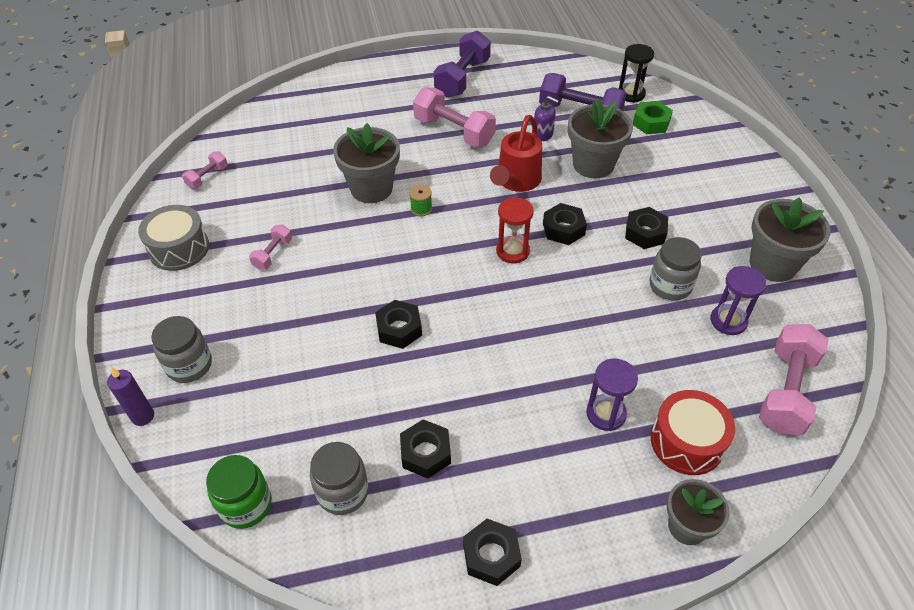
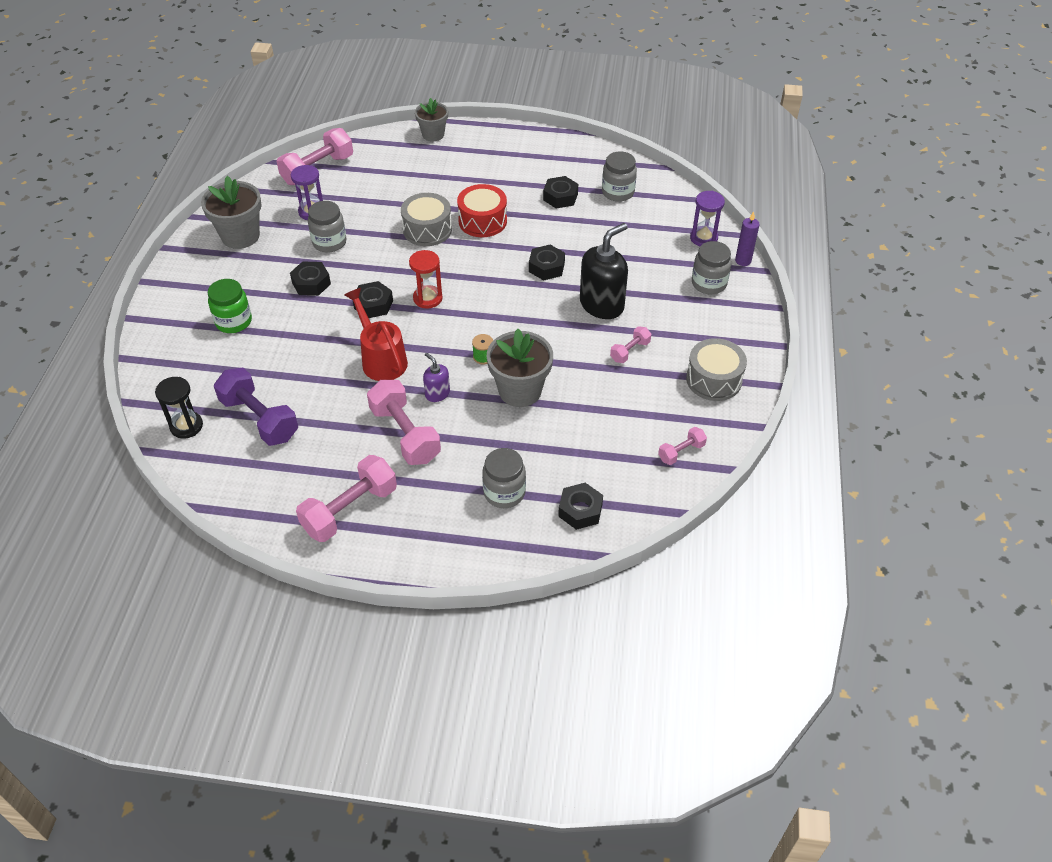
camera: 160 degrees left, 0 degrees up
(246, 505) = (677, 201): green jar -> green jar (234, 322)
(317, 298) = (602, 305): none -> black soap dispenser
(351, 115) = (504, 493): none -> grey jar
(462, 78) = (350, 510): purple dumbbell -> pink dumbbell
(491, 555) = (545, 149): black nut -> black nut (580, 510)
(516, 181) = (381, 359): red watering can -> red watering can turned 75 degrees counterclockwise
(543, 134) = (318, 403): purple soap dispenser -> purple soap dispenser (437, 393)
(572, 338) = (427, 230): none -> grey drum
(593, 164) = (298, 355): grey flower pot -> none
(606, 414) = (437, 187): purple hourglass -> purple hourglass (703, 238)
(651, 123) = (202, 384): green nut -> none
(687, 442) = (401, 164): red drum -> red drum (482, 221)

